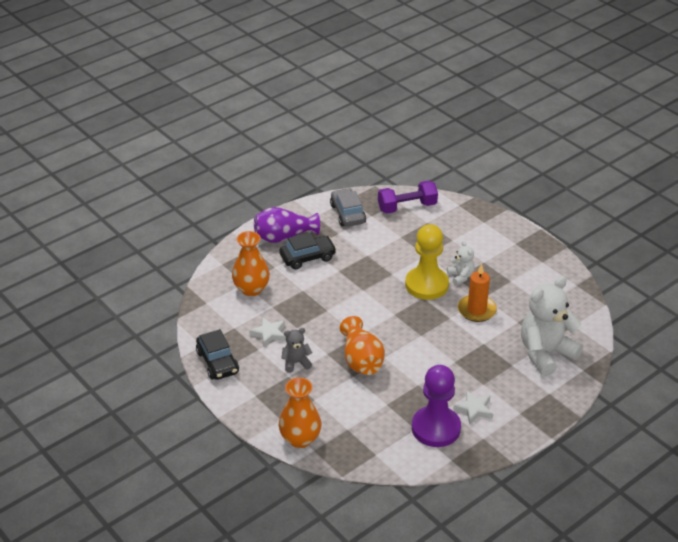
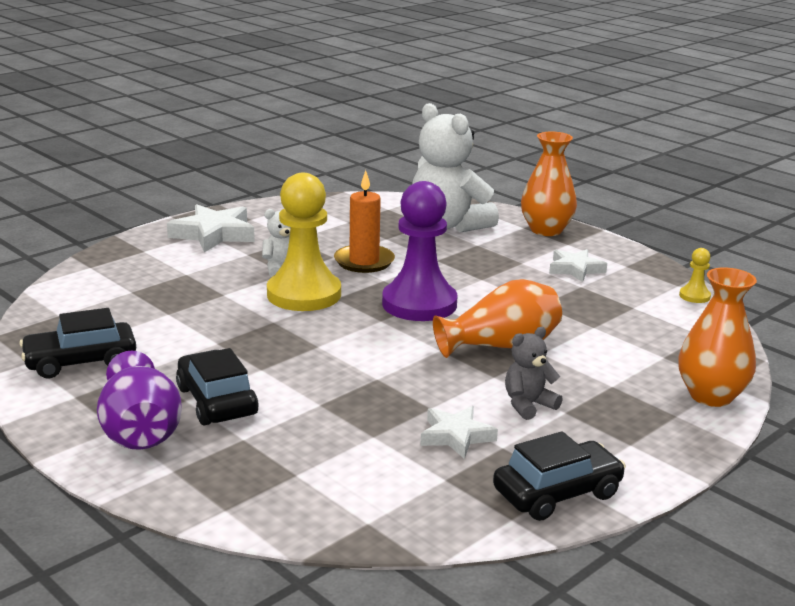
camera: 95 degrees left, 15 degrees down
(251, 289) = (318, 463): orange vase -> orange vase (546, 230)
(296, 363) = (528, 405): grey teddy bear -> grey teddy bear turned 75 degrees clockwise
(347, 214) = (80, 362): grey car -> black car
(407, 207) = (80, 307): purple dumbbell -> none
(433, 464) = (694, 296): none -> yellow pawn
(436, 428) = (625, 293): purple pawn -> purple pawn (419, 304)
(513, 247) = (214, 234): none -> white star

